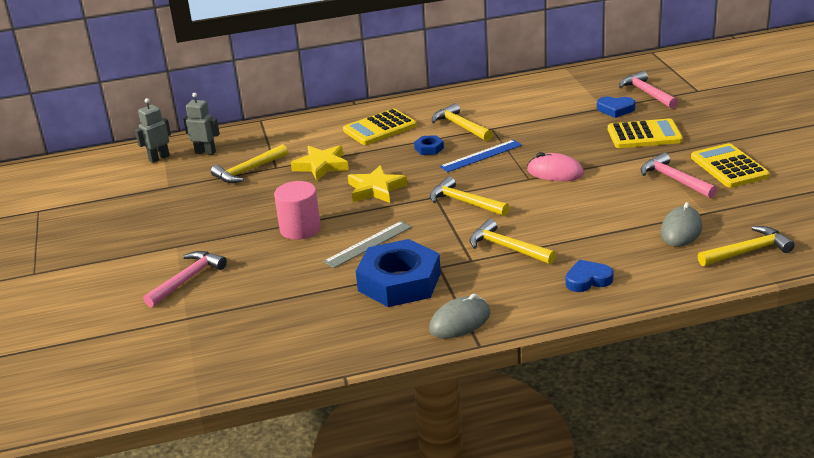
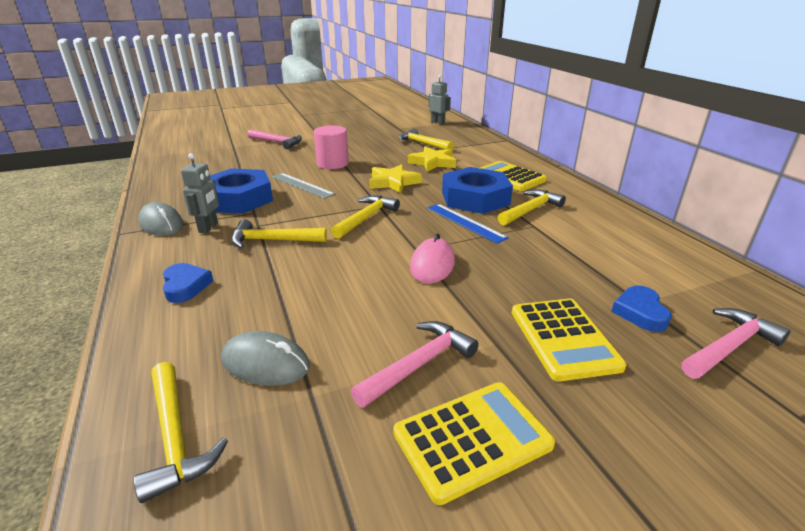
camera: 80 degrees right, 0 degrees up
(205, 152) = (449, 131): grey robot -> grey robot (209, 228)
(429, 148) = (475, 198): blue nut -> blue nut, size x2.41
(506, 247) = (272, 240): yellow hammer -> yellow hammer turned 120 degrees counterclockwise

